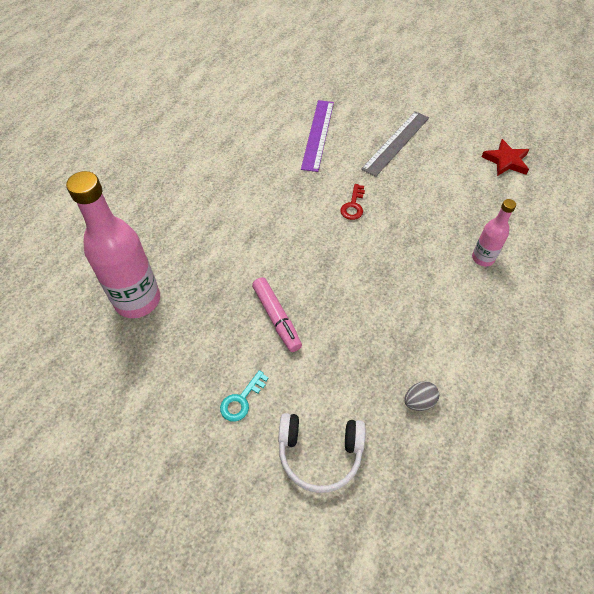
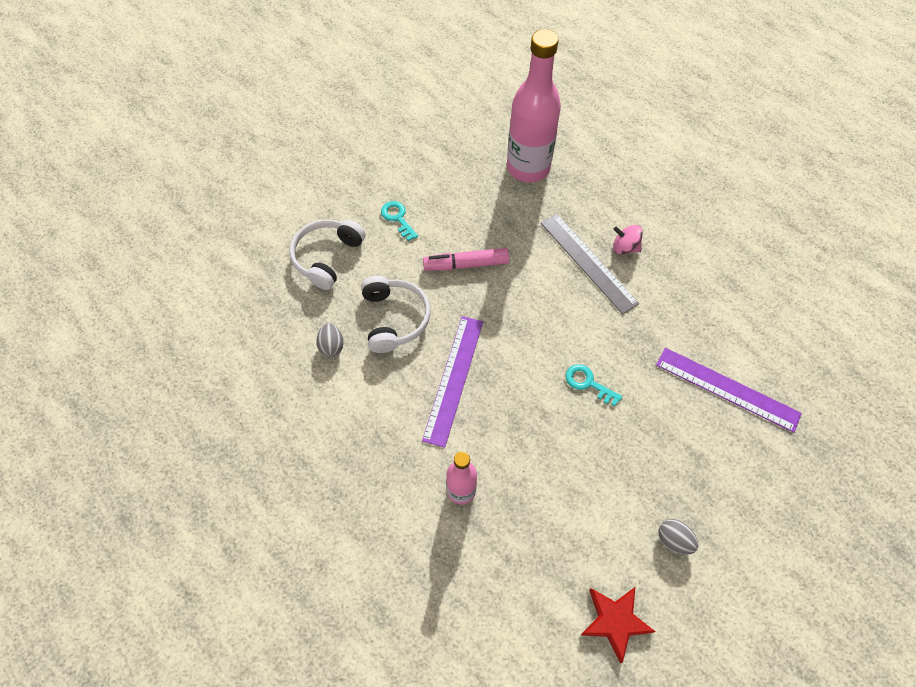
camera: 110 degrees right, 5 degrees up
(214, 208) = (625, 248): none -> pink spinning top
(353, 205) = (588, 383): red key -> turquoise key
(363, 358) = (394, 319): none -> white headphones
(396, 143) = (689, 481): grey ruler -> grey ruler (588, 262)
(397, 291) = (454, 379): none -> purple ruler
(439, 144) = (673, 540): none -> grey egg

